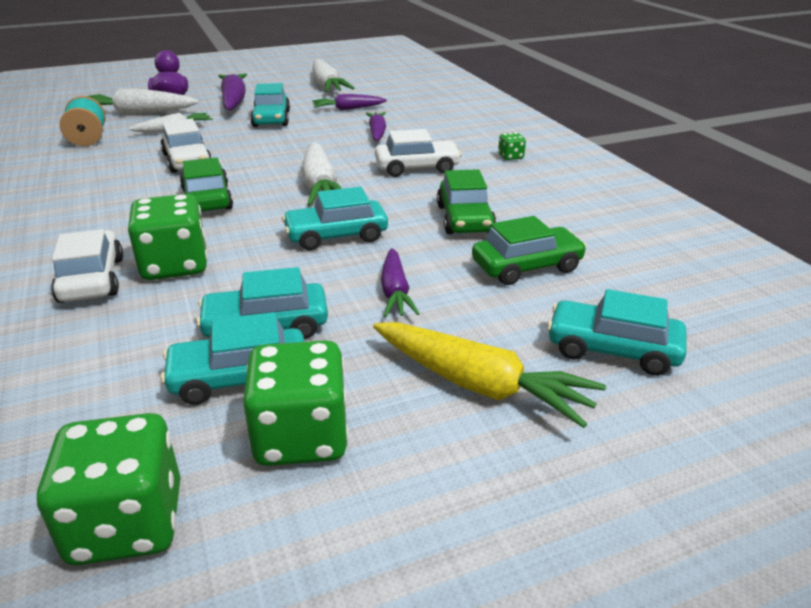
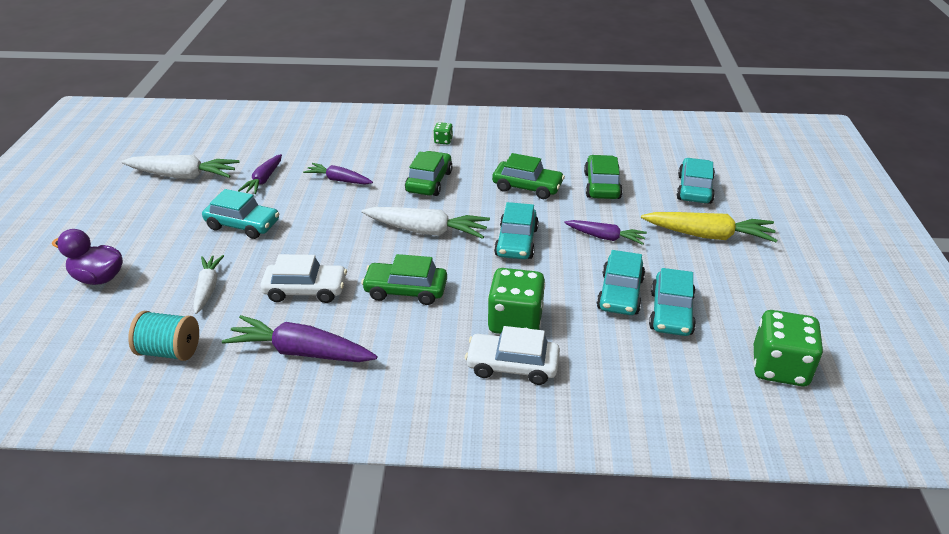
camera: 65 degrees left, 5 degrees up
(137, 113) = (120, 308): white carrot -> none
(234, 101) = (158, 238): purple carrot -> purple carrot (301, 352)
(301, 437) = (731, 300): green dice -> none
(417, 168) = (429, 182): white car -> green car
(480, 385) = (708, 235): yellow carrot -> yellow carrot turned 45 degrees clockwise
(613, 349) = (694, 189): turquoise car -> turquoise car turned 150 degrees clockwise

